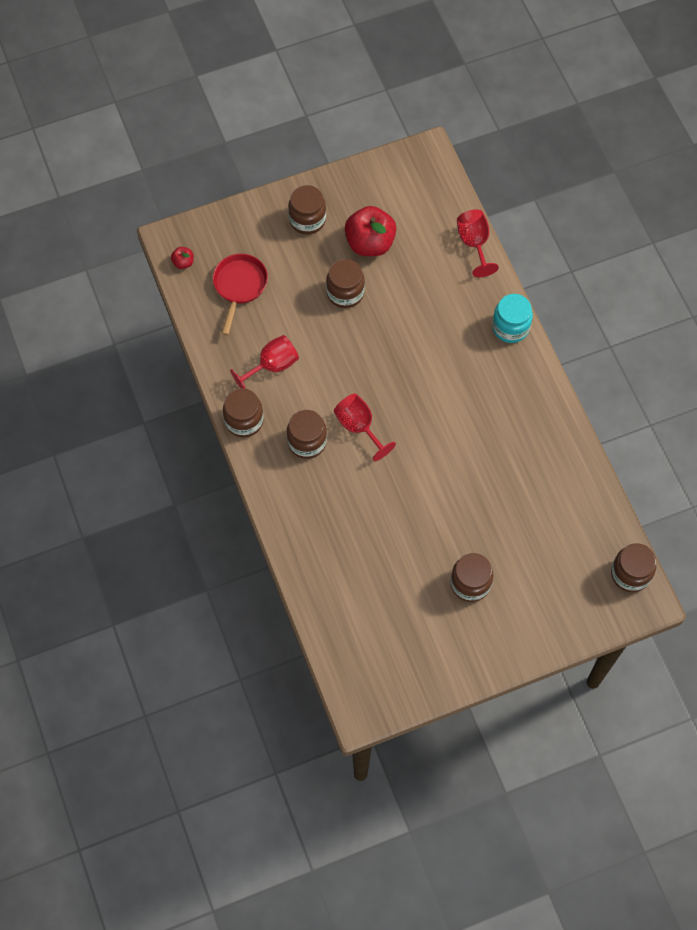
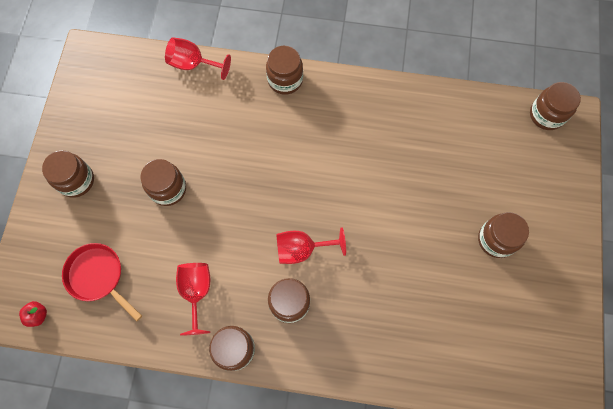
camera: 60 degrees left, 5 degrees up
(370, 243) = (135, 142): red apple -> none
(510, 327) = (285, 80): turquoise jar -> brown jar

